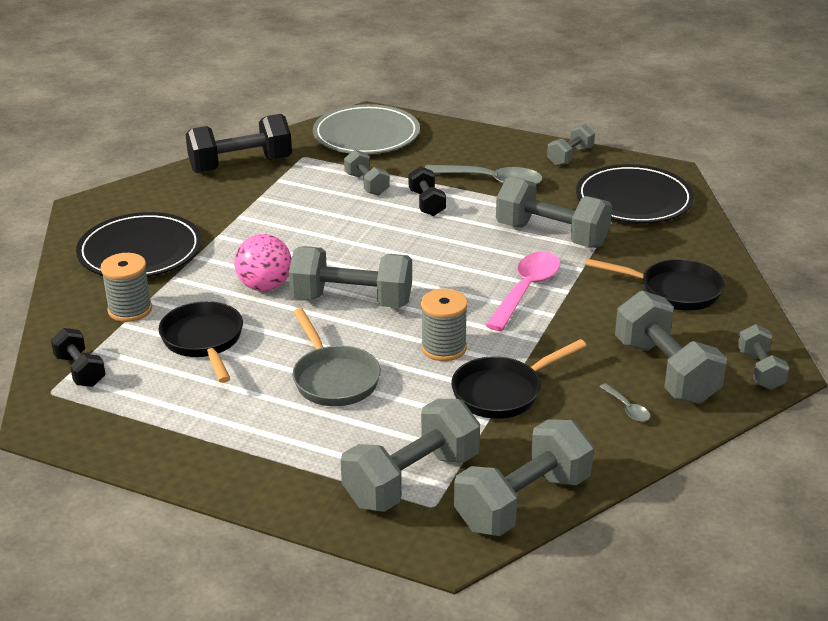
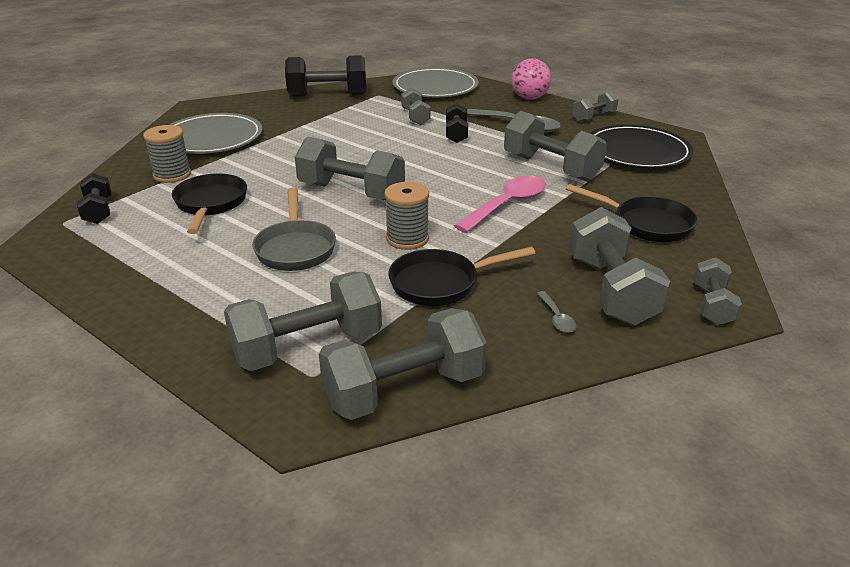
camera: 15 degrees right, 0 degrees up
(140, 251) = (212, 138): black plate -> grey plate
(265, 286) = (288, 173): pink ball -> pink ball (529, 98)

